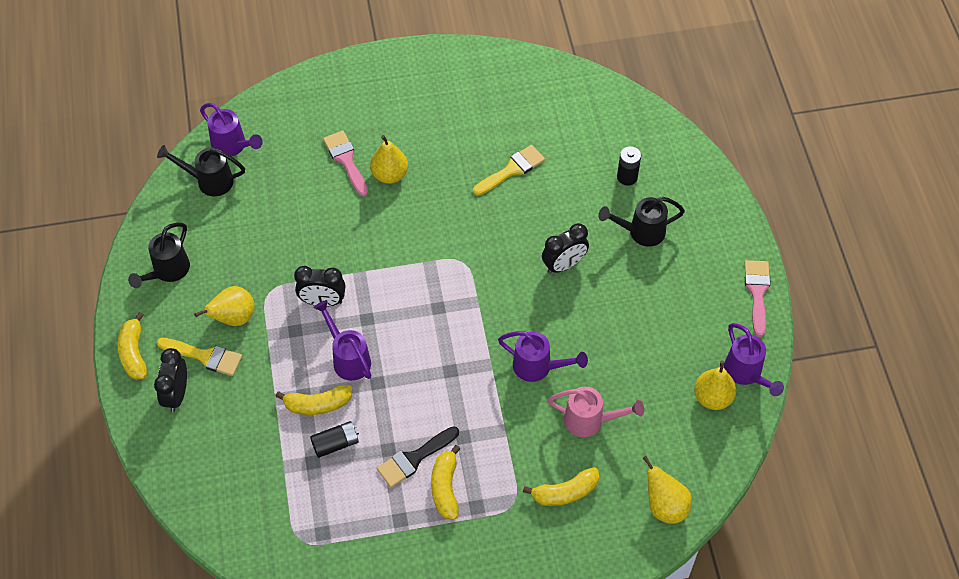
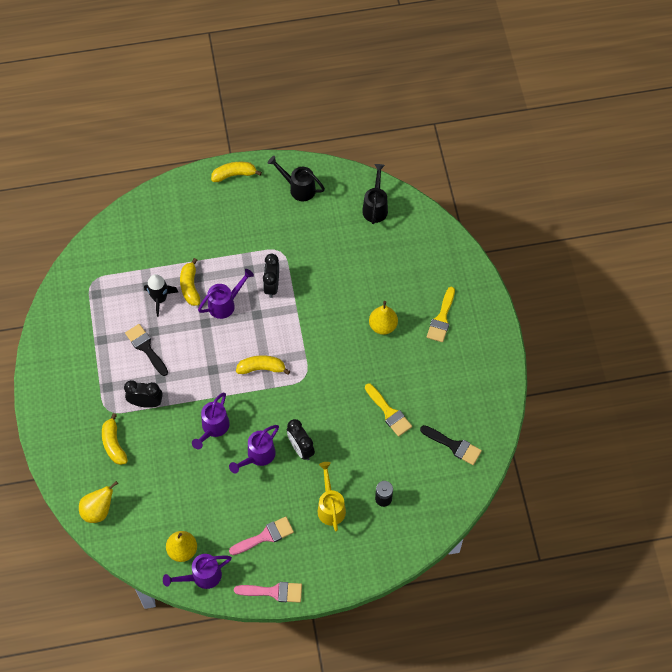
camera: 90 degrees right, 5 degrees up
(177, 394) = (202, 202): black clock -> black clock (146, 403)
(205, 356) = (230, 216): yellow brush -> yellow brush (441, 318)
(232, 146) = (407, 220): purple watering can -> purple watering can (258, 456)
(233, 318) = (260, 231): yellow pear -> none
(336, 444) = (160, 299): black battery -> black rocket
(346, 160) = (396, 295): pink brush -> pink brush (265, 536)
(445, 488) = (123, 367): yellow banana -> yellow banana (262, 368)
(555, 105) = (454, 446): none -> black brush
(590, 421) = (168, 462): pink watering can -> none
(641, 232) = (330, 507): black watering can -> yellow watering can

